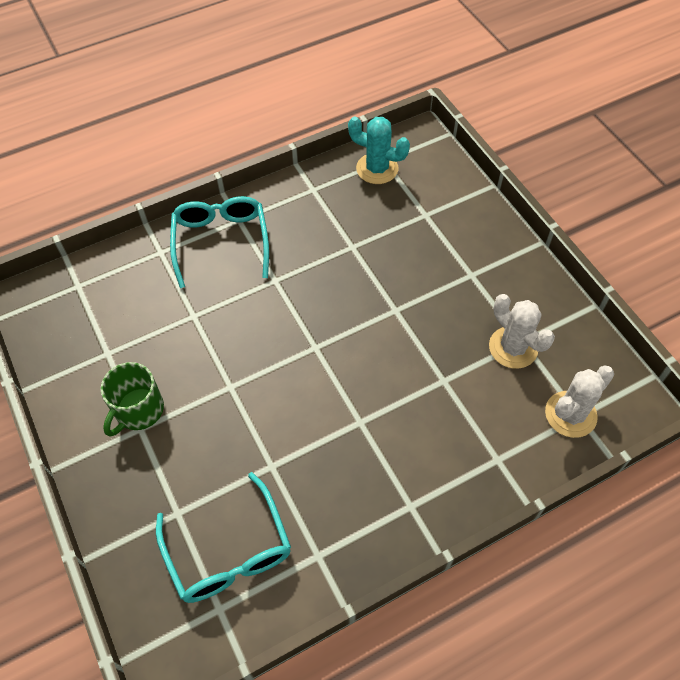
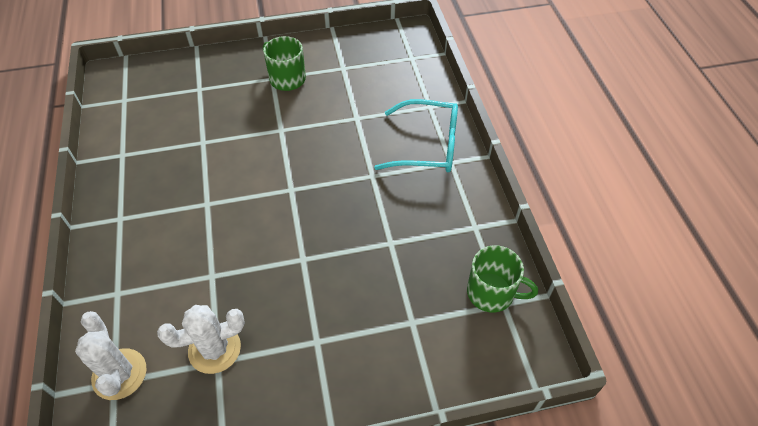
camera: 105 degrees right, 5 degrees down
(229, 552) = (156, 109): turquoise glasses -> none
(377, 169) = (491, 293): turquoise cactus -> green mug

